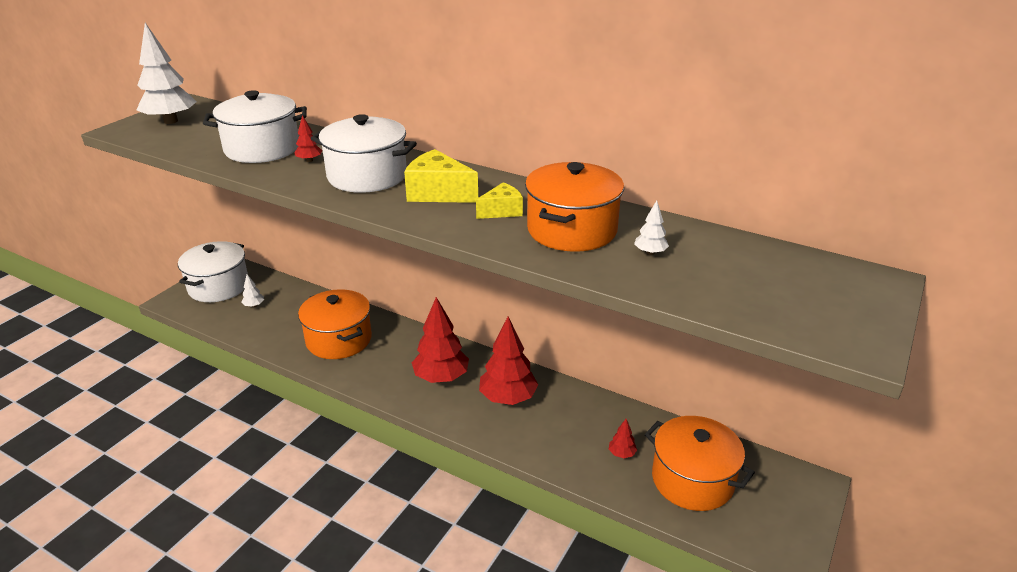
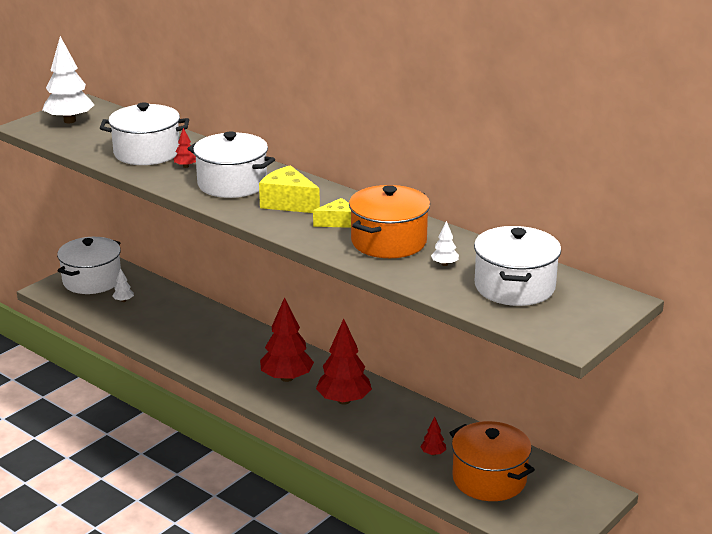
camera: 10 degrees right, 5 degrees down
(339, 340) = (198, 337): orange pot -> none
(748, 275) = (514, 287): none -> white pot

